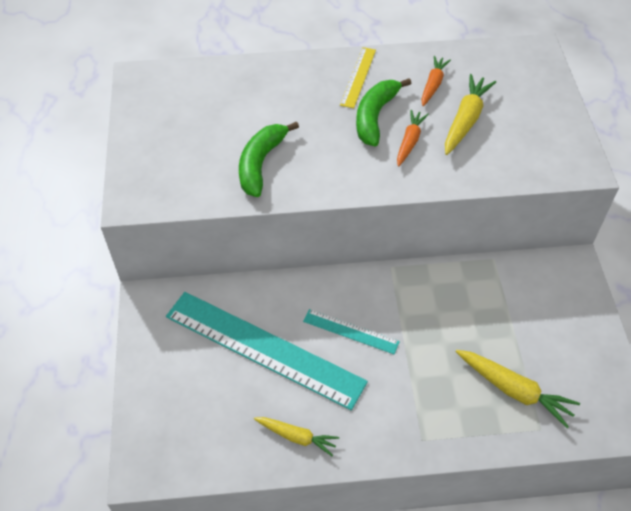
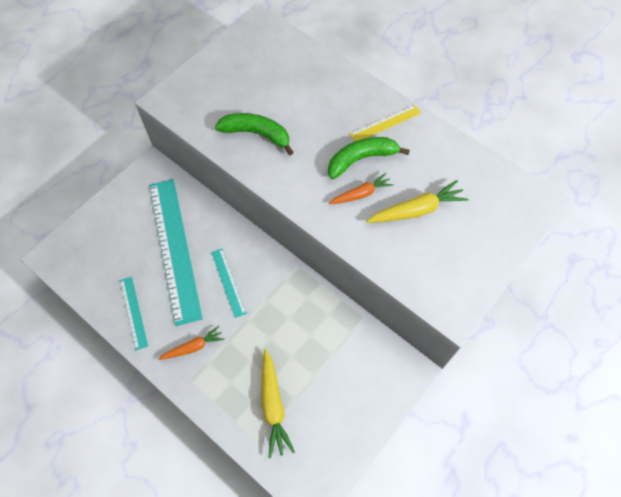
camera: 45 degrees right, 10 degrees up
(261, 164) = (257, 134): green banana -> green banana turned 45 degrees clockwise
(296, 437) = (133, 312): yellow carrot -> turquoise ruler
(433, 85) = (427, 168): orange carrot -> orange carrot (193, 347)

